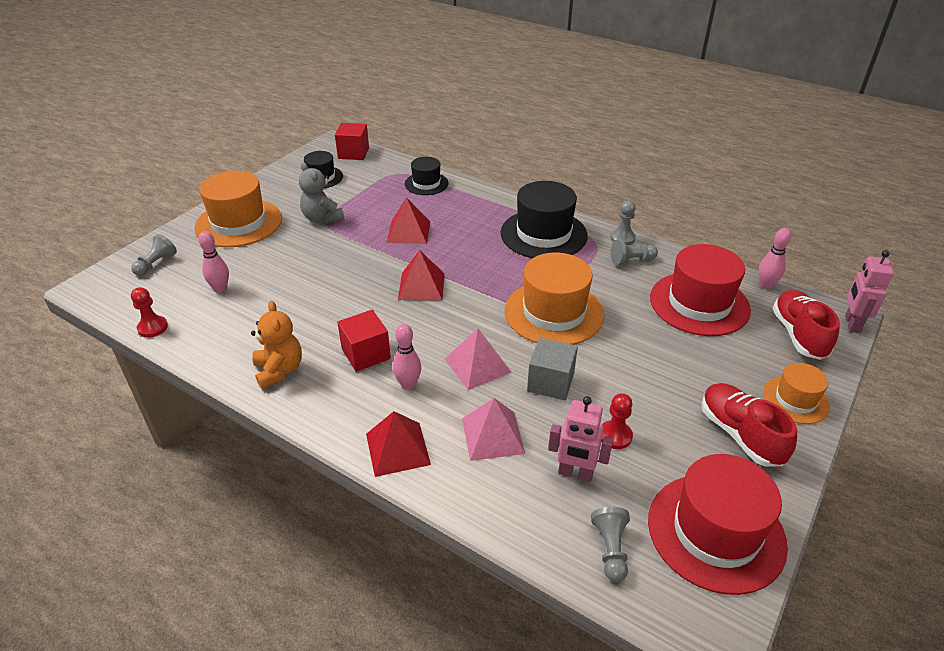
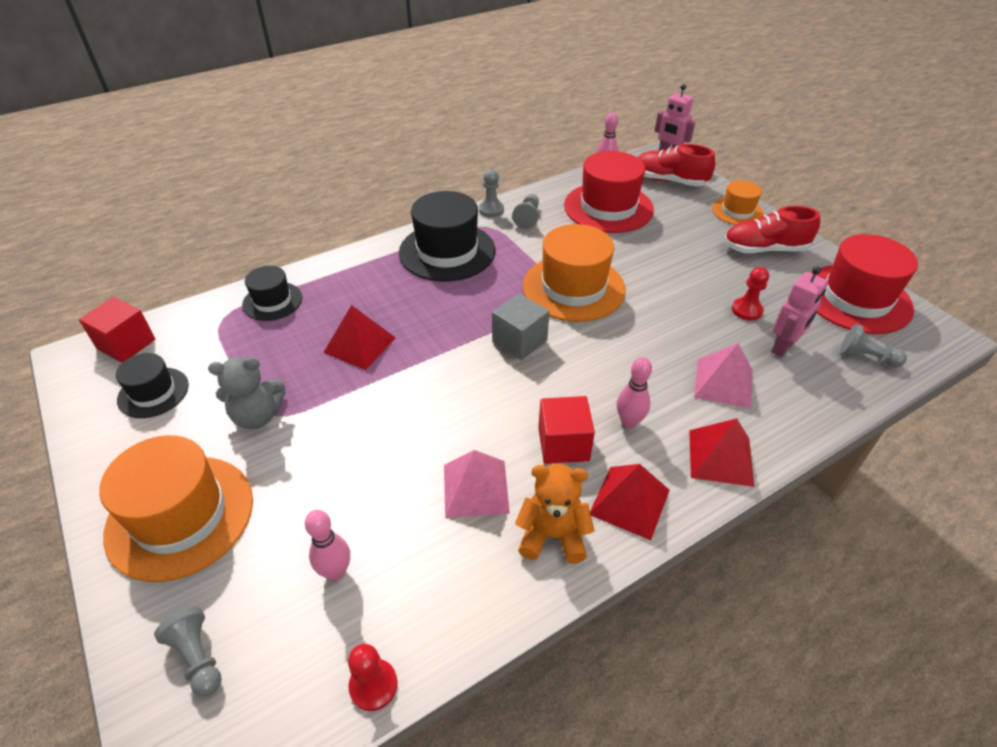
camera: 65 degrees left, 5 degrees up
(421, 286) = (471, 364): red pyramid -> red pyramid (629, 502)
(477, 365) = (623, 362): pink pyramid -> pink pyramid (475, 488)
(550, 382) = (668, 323): grey cube -> grey cube (519, 341)

